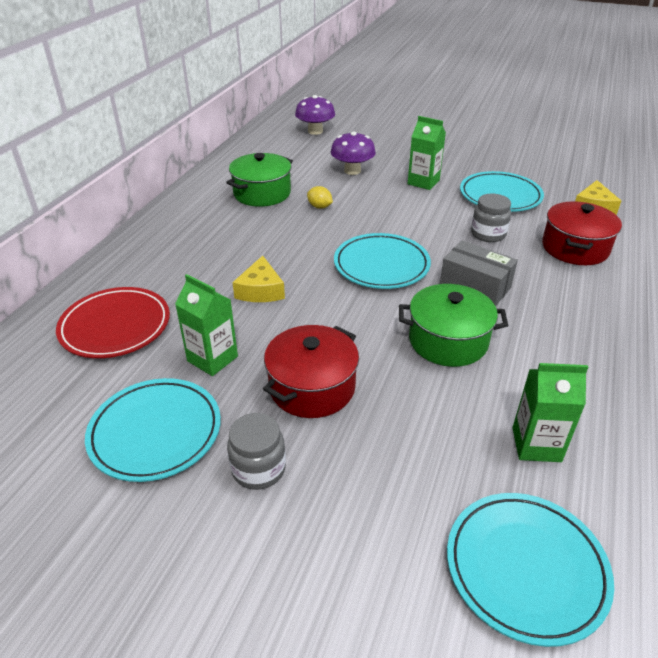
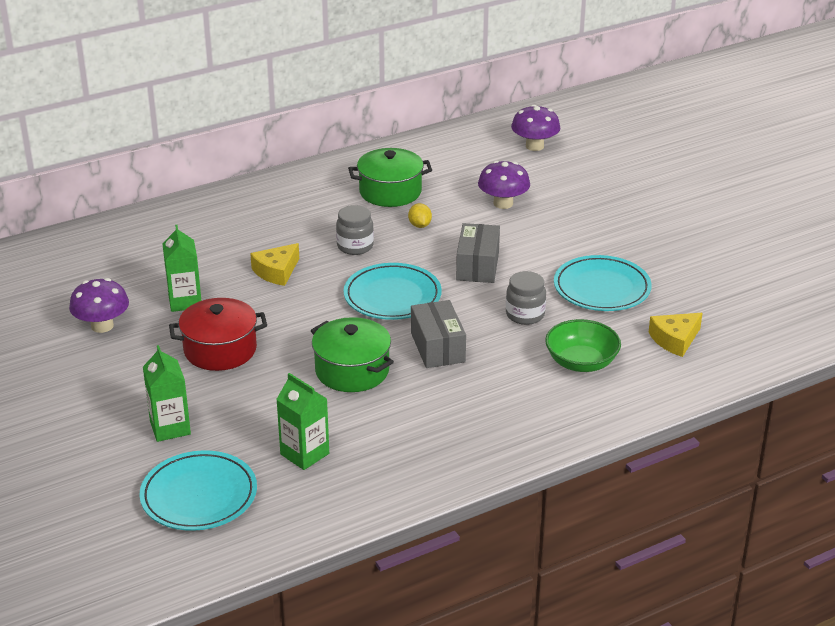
camera: 40 degrees right, 5 degrees down
(115, 326) = (153, 250): red plate -> none
(155, 432) = (102, 326): turquoise plate -> purple mushroom
(258, 469) = (131, 374): grey jar -> grey jar (355, 246)
(403, 216) = (477, 266): none -> grey box
(423, 182) = (551, 243): green carton -> green carton (170, 428)
(575, 248) = (581, 362): red pot -> green bowl

